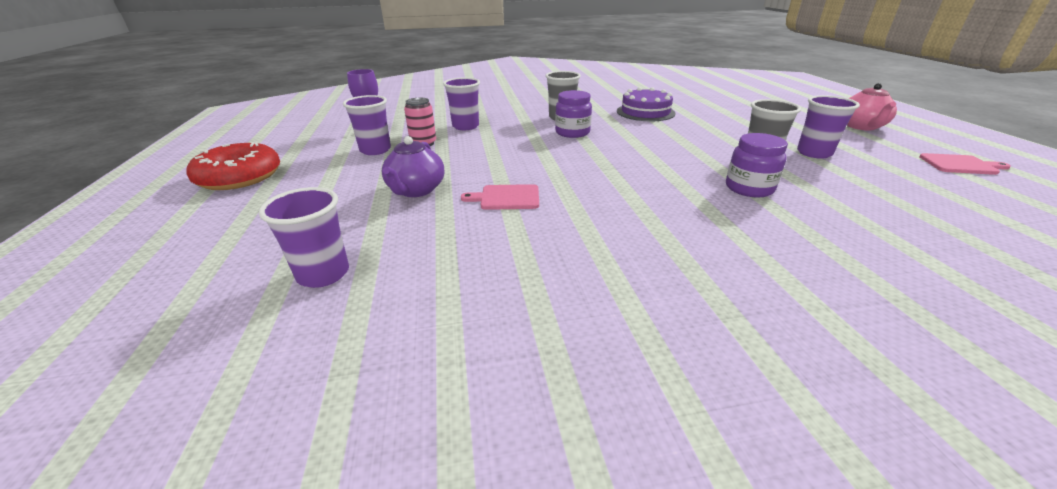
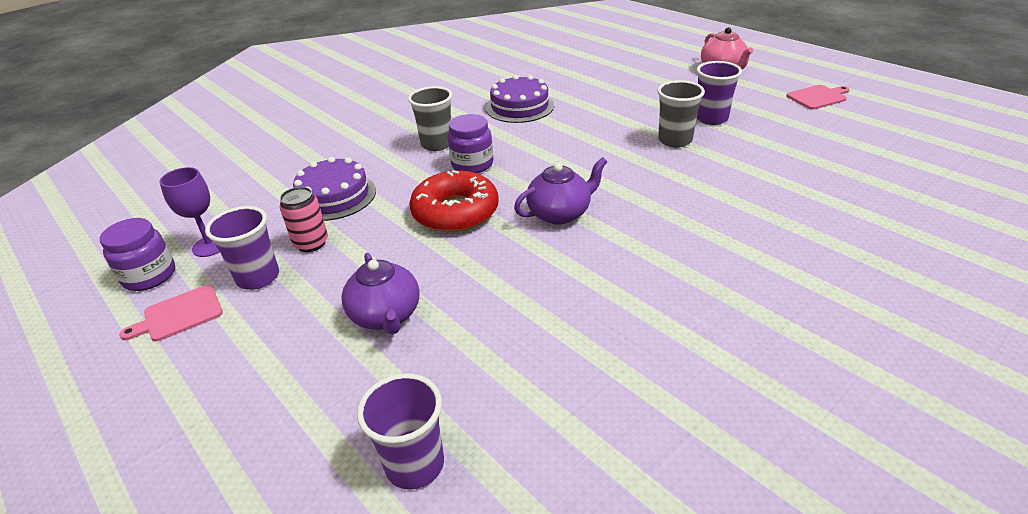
camera: 30 degrees left, 5 degrees up
(240, 177) = (110, 398): red donut -> red donut (455, 212)
(465, 126) = (334, 196): purple cup -> purple cake
(506, 198) = (496, 284): pink cutting board -> pink cutting board (179, 315)
(604, 174) = (560, 213): none -> purple teapot
(749, 188) = (695, 183): purple jar -> purple jar (149, 276)

